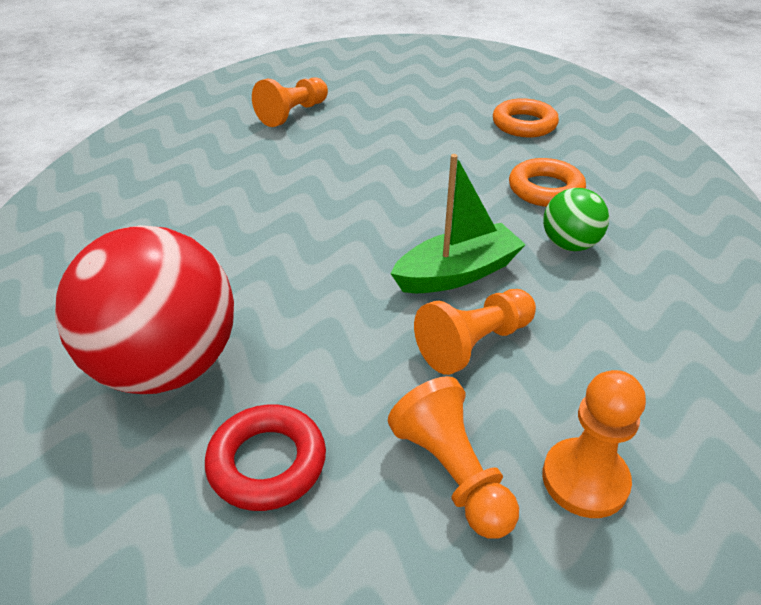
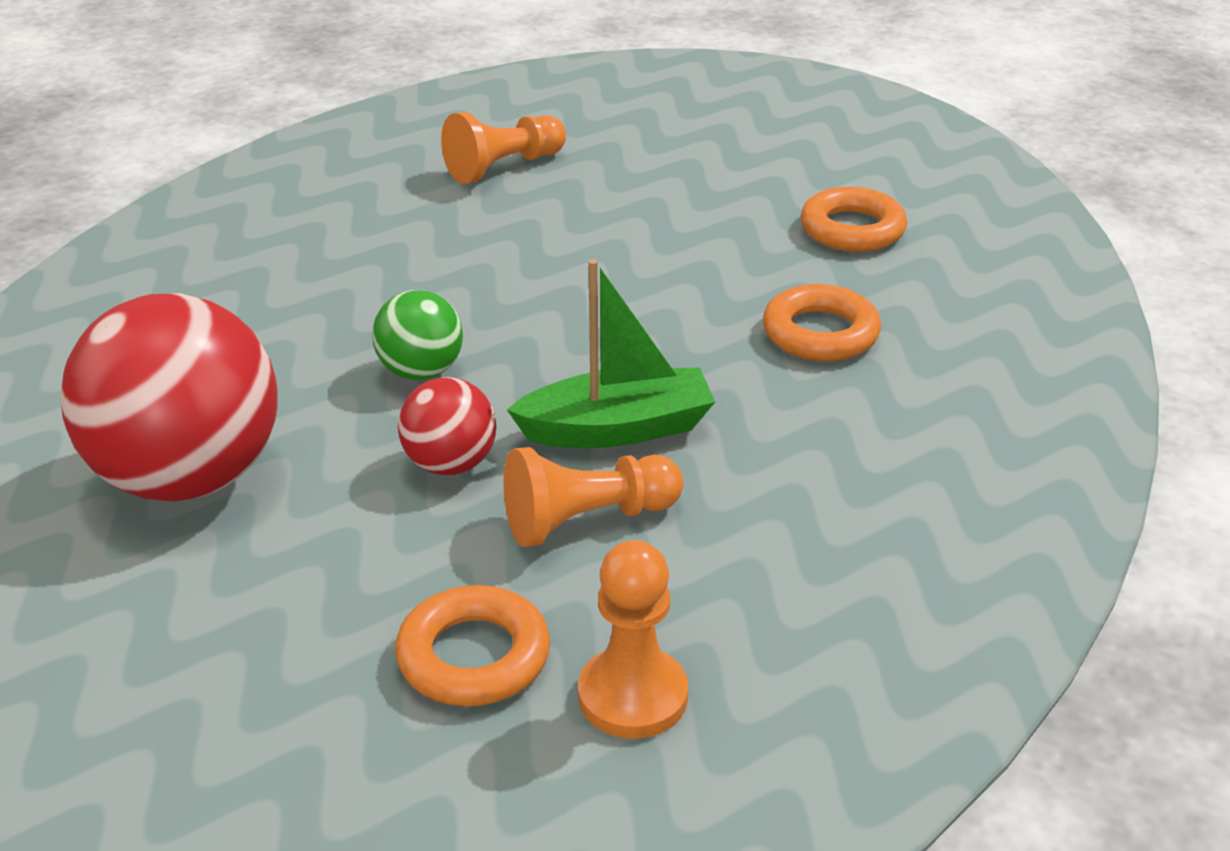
camera: 15 degrees right, 5 degrees down
(267, 463) = (261, 603): red ring -> none
(357, 319) = (450, 464): none -> red ball
(452, 472) = (473, 656): orange pawn -> orange ring
(569, 245) = (804, 417): green ball -> green ball (421, 372)

